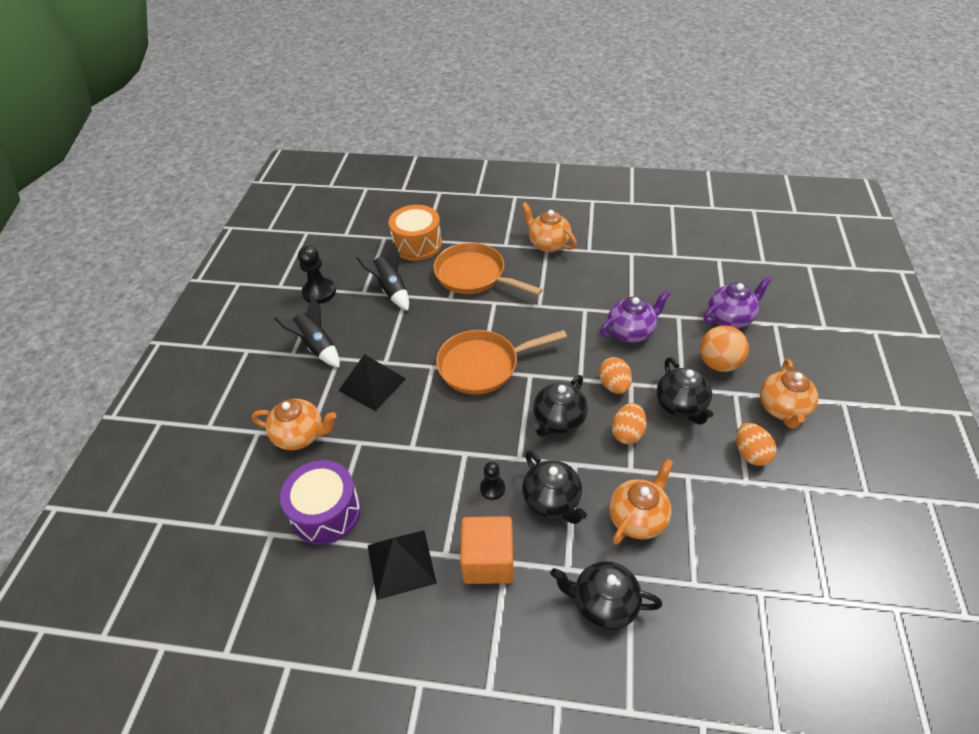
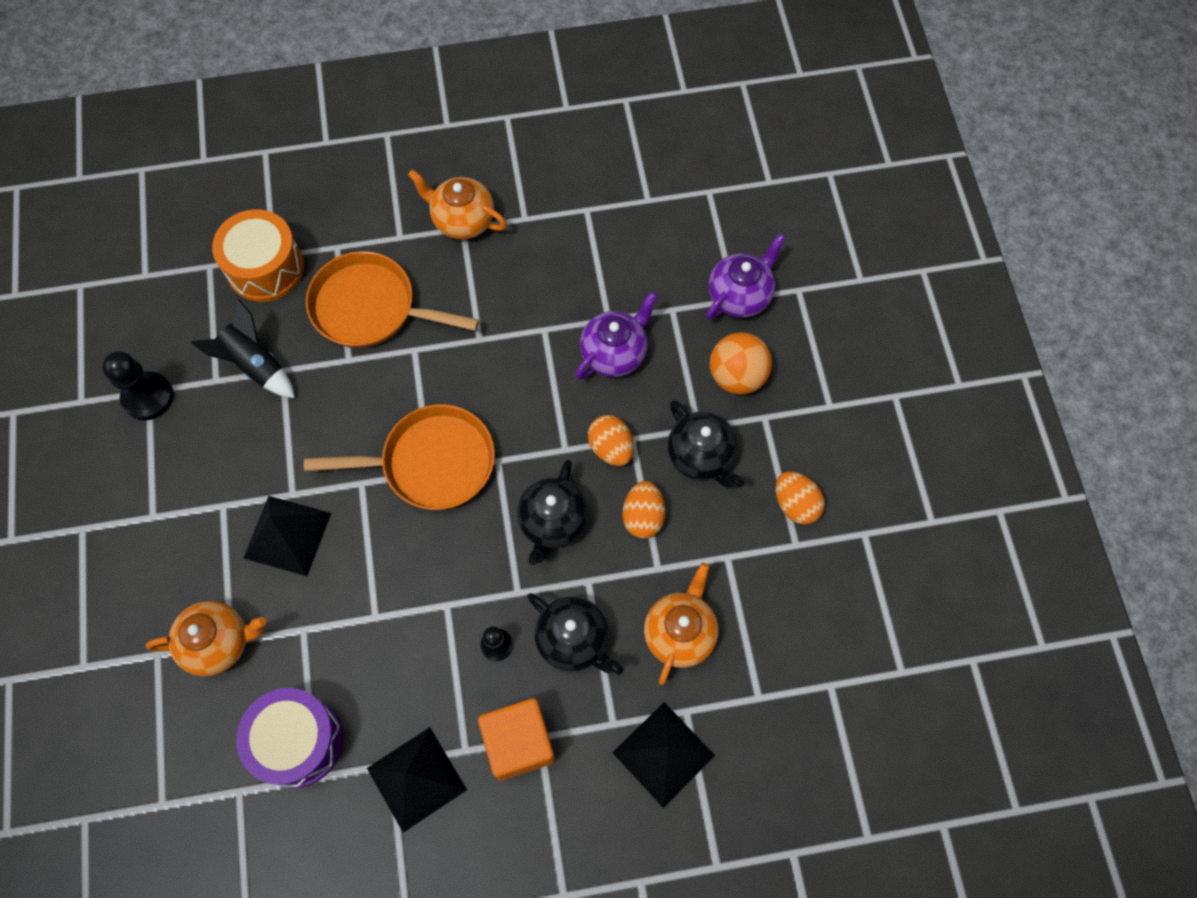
camera: 20 degrees left, 20 degrees up
(316, 346) = (183, 494): black rocket -> none
(483, 365) = (431, 462): orange pan -> orange pan turned 150 degrees counterclockwise
(603, 604) = (663, 754): black teapot -> black pyramid
(782, 409) = (824, 427): orange teapot -> none

